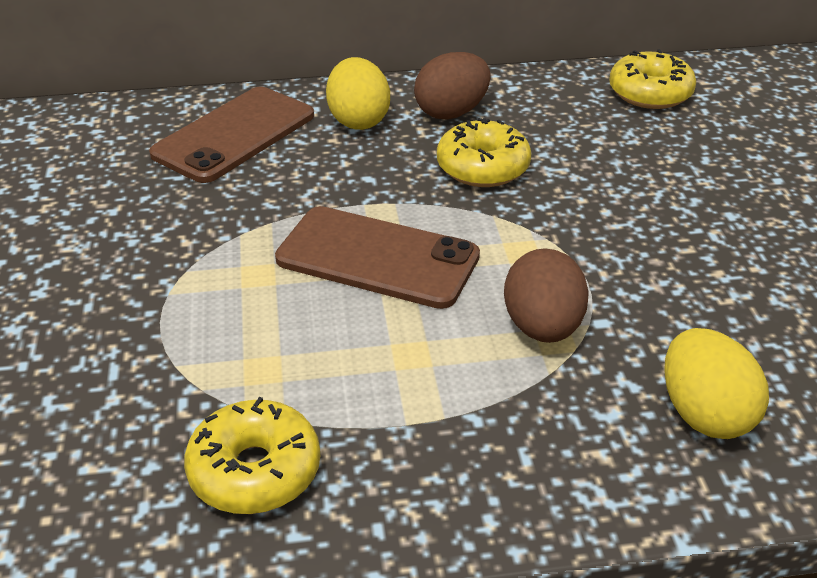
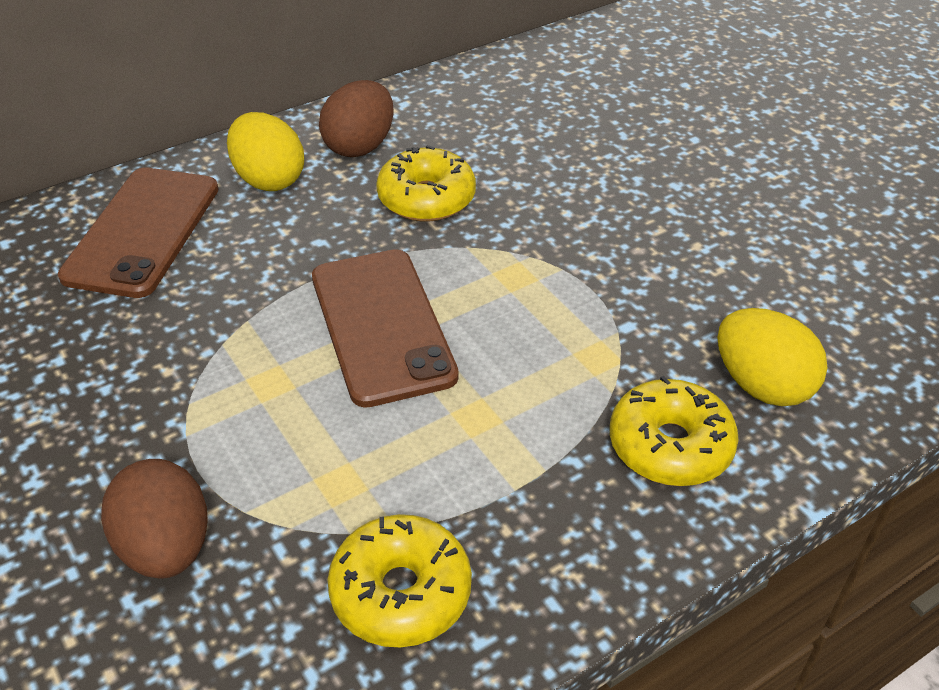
camera: 25 degrees left, 5 degrees up
(377, 258) = (382, 326): brown phone -> brown phone turned 75 degrees clockwise
(542, 327) = (579, 348): brown egg -> brown egg (166, 547)
(650, 93) = (536, 78): yellow donut -> yellow donut (670, 446)

